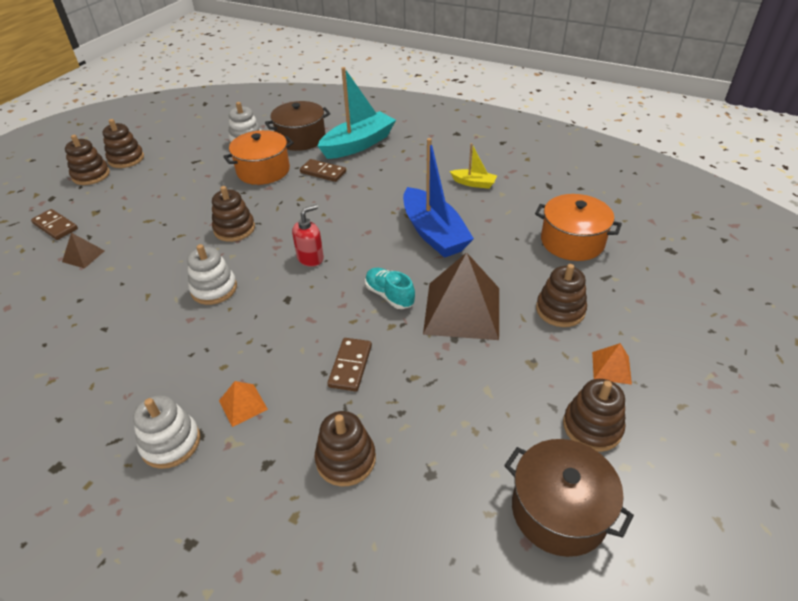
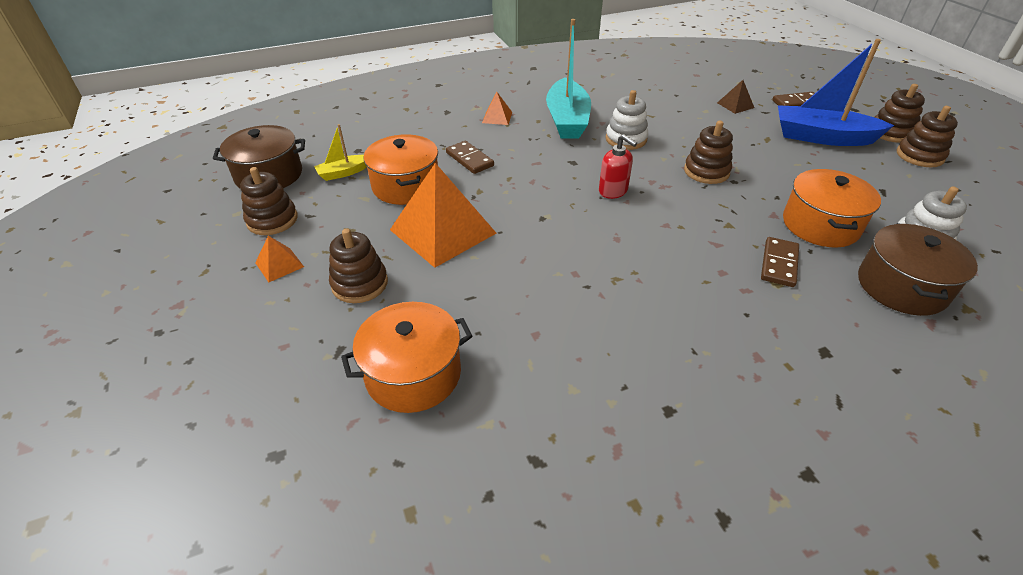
camera: 130 degrees right, 0 degrees up
(171, 443) = (503, 93): white stacking toy -> none
(310, 258) = (613, 191): red soap dispenser -> red soap dispenser turned 45 degrees counterclockwise
(323, 172) = (779, 264): brown domino -> brown domino turned 45 degrees counterclockwise
(346, 459) = (410, 131): brown stacking toy -> none
(358, 144) = (843, 330): turquoise boat -> turquoise boat (567, 120)
(389, 295) = (511, 206): turquoise shoe -> none
(434, 233) = (562, 278): blue boat -> blue boat (822, 137)
(439, 377) = (406, 186): none -> orange pot
(462, 310) = (442, 231): brown pyramid -> orange pyramid
(474, 183) = (626, 379): yellow boat -> yellow boat (343, 173)

